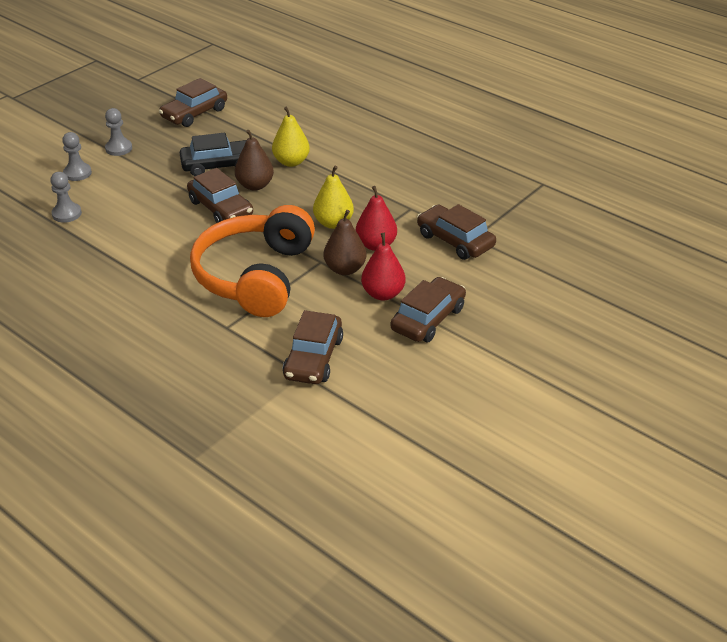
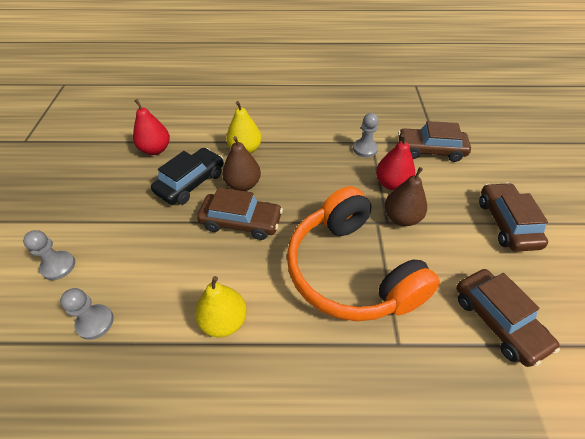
camera: 40 degrees left, 10 degrees up
(119, 148) = (76, 215): grey pawn -> grey pawn (365, 149)
(194, 113) = (114, 147): brown car -> none
(333, 223) = (341, 183): yellow pear -> yellow pear (224, 321)
(383, 294) = (453, 222): red pear -> red pear (155, 149)

